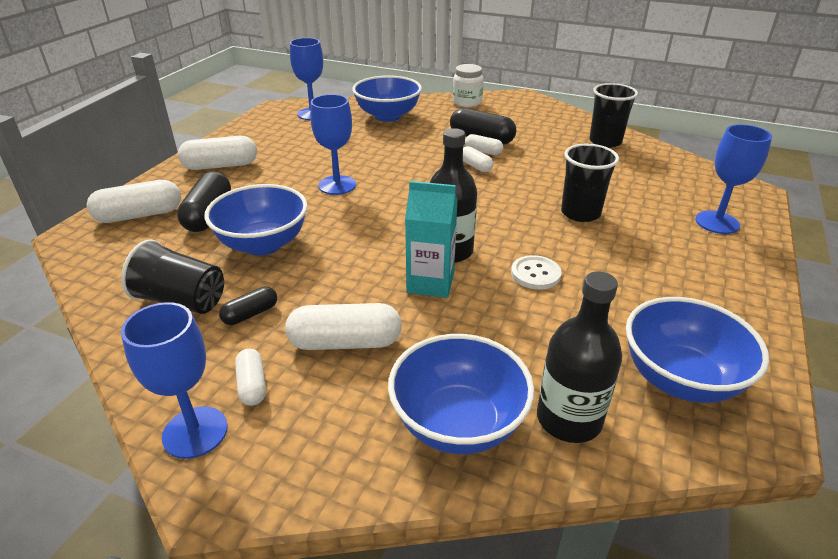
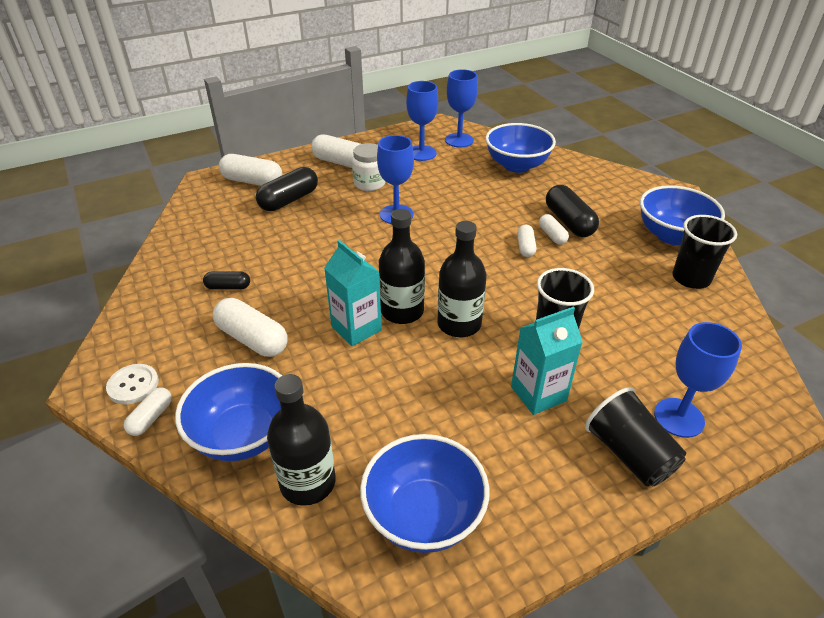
camera: 40 degrees right, 5 degrees up
(181, 300) = (206, 256): black cup -> black cup (629, 454)
(195, 432) = (122, 344): blue goblet -> blue goblet (421, 153)
(252, 385) = (176, 334): white capsule -> white capsule (151, 418)
(263, 244) = (293, 239): blue bowl -> blue bowl (672, 235)
(467, 102) = (608, 178): white jar -> white jar (369, 184)
(506, 238) = (459, 324): none -> black bottle
(535, 274) = (438, 366): white button -> white button (133, 385)
(625, 254) = (538, 394): none -> turquoise carton

